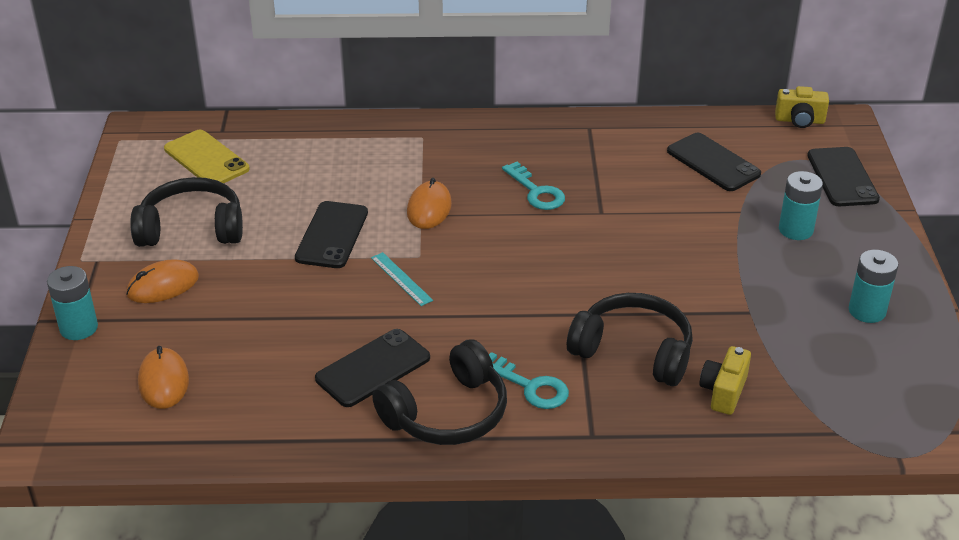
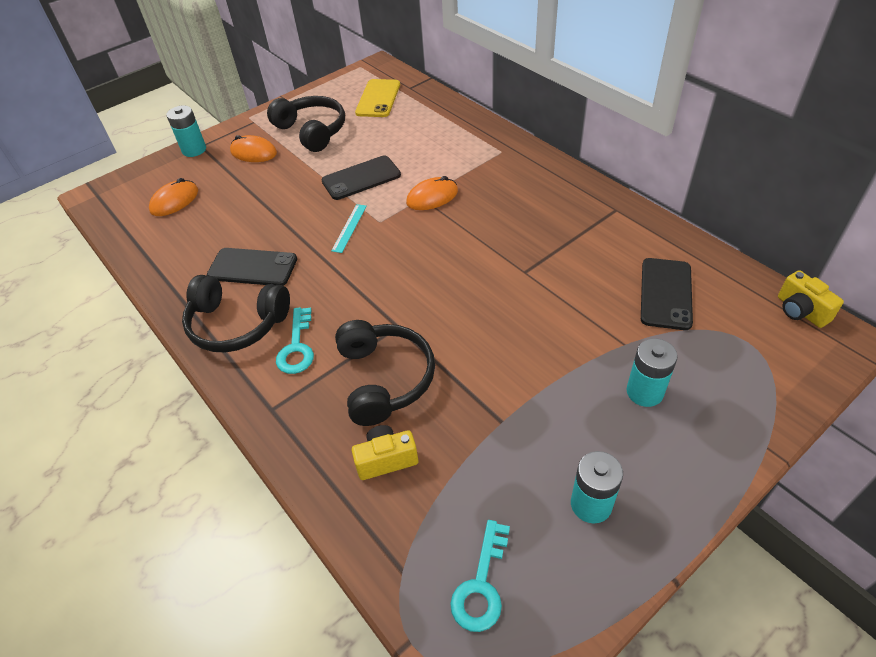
camera: 55 degrees right, 10 degrees up
(536, 192) = (508, 229): turquoise key -> turquoise key (481, 585)
(842, 177) = (761, 382): black phone -> none

